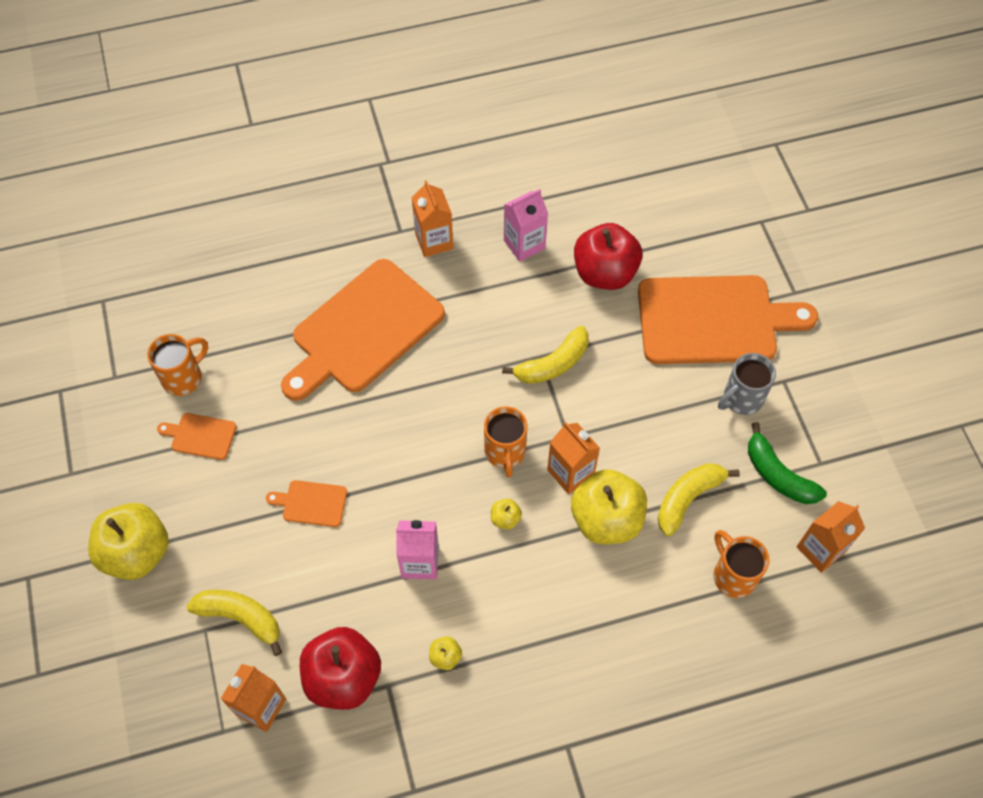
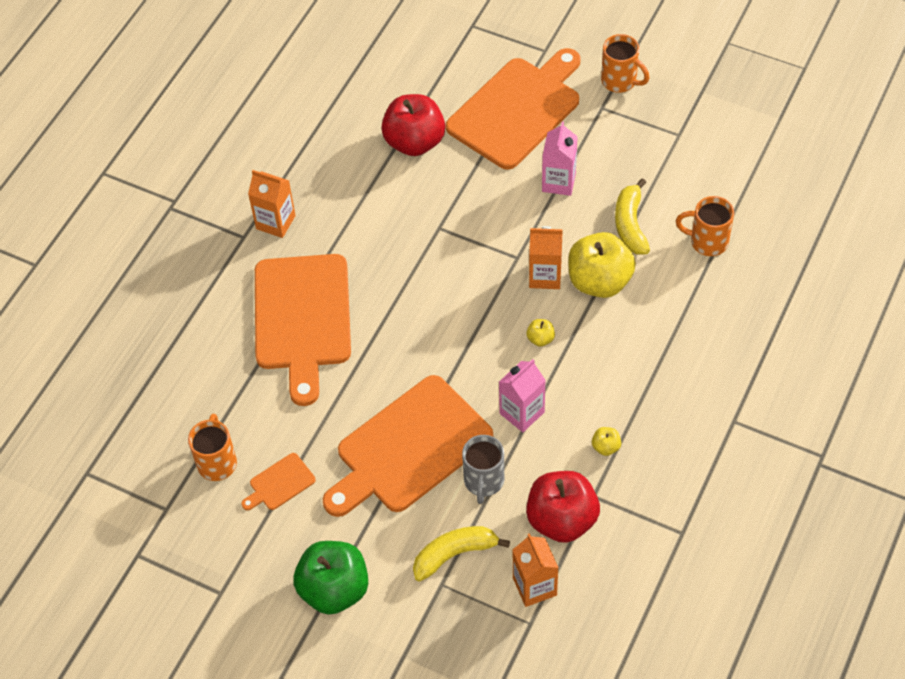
camera: 45 degrees left, 5 degrees down
(137, 552) = (334, 589): yellow apple -> green apple
(311, 503) = (409, 448): orange cutting board -> orange cutting board, size x2.41
(505, 452) = (491, 302): orange mug -> orange mug (620, 81)
(524, 244) = (339, 171): pink carton -> pink carton (558, 182)
(553, 364) = (452, 224): yellow banana -> none
(741, 399) = (590, 140): grey mug -> grey mug (483, 481)
(778, 475) = (664, 163): green banana -> none
(820, 549) = (736, 181): orange carton -> none

